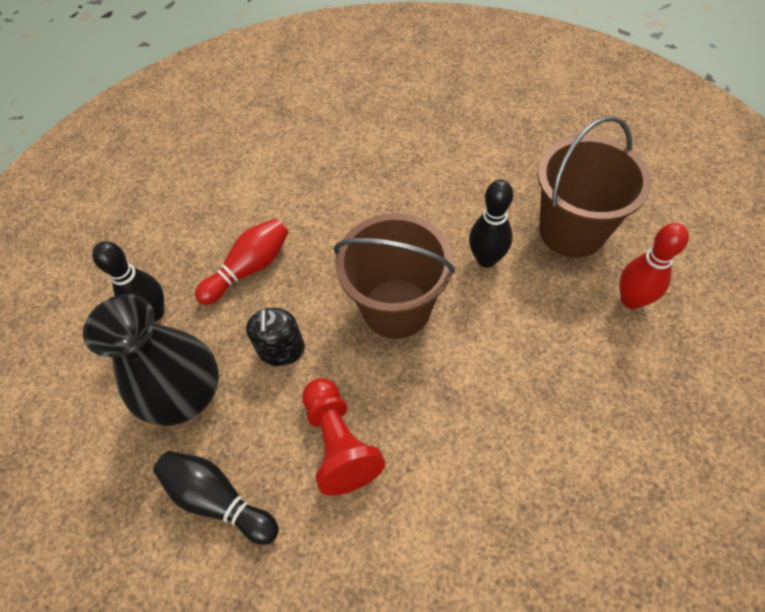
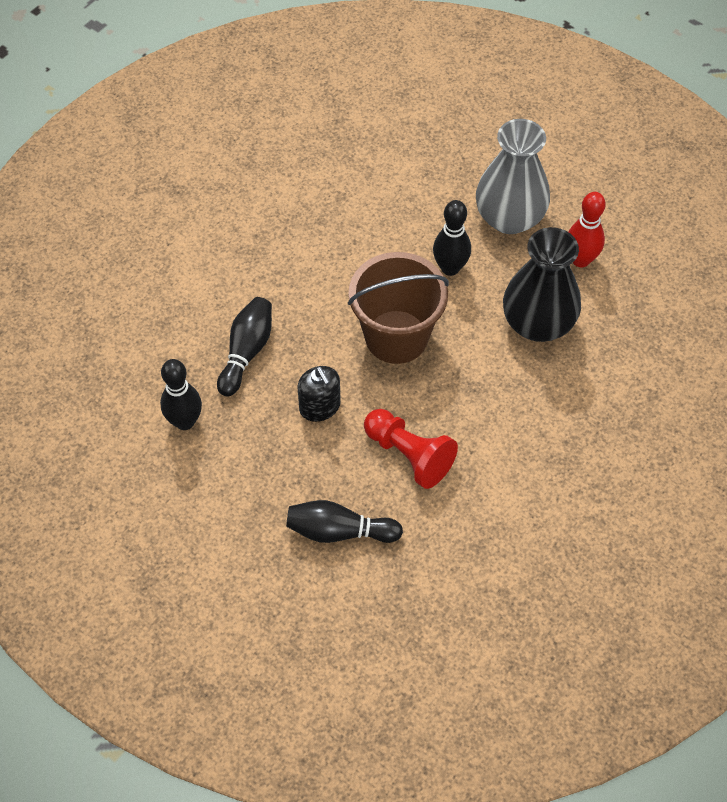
camera: 30 degrees left, 0 degrees up
(185, 394) = (259, 472): black vase -> black vase (538, 323)
(249, 269) = (246, 352): red bowling pin -> black bowling pin
(571, 231) = (509, 218): brown bucket -> grey vase

